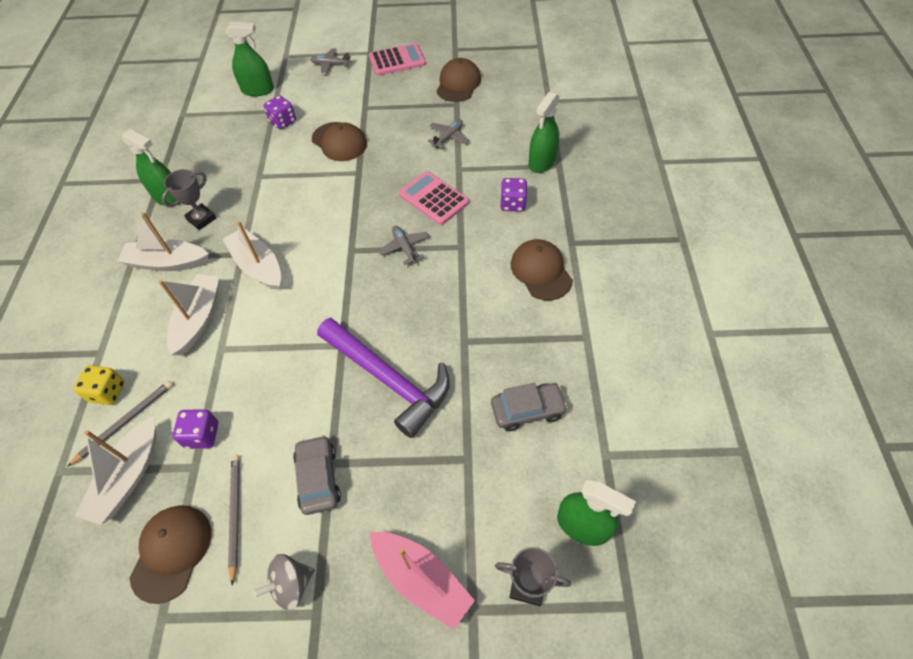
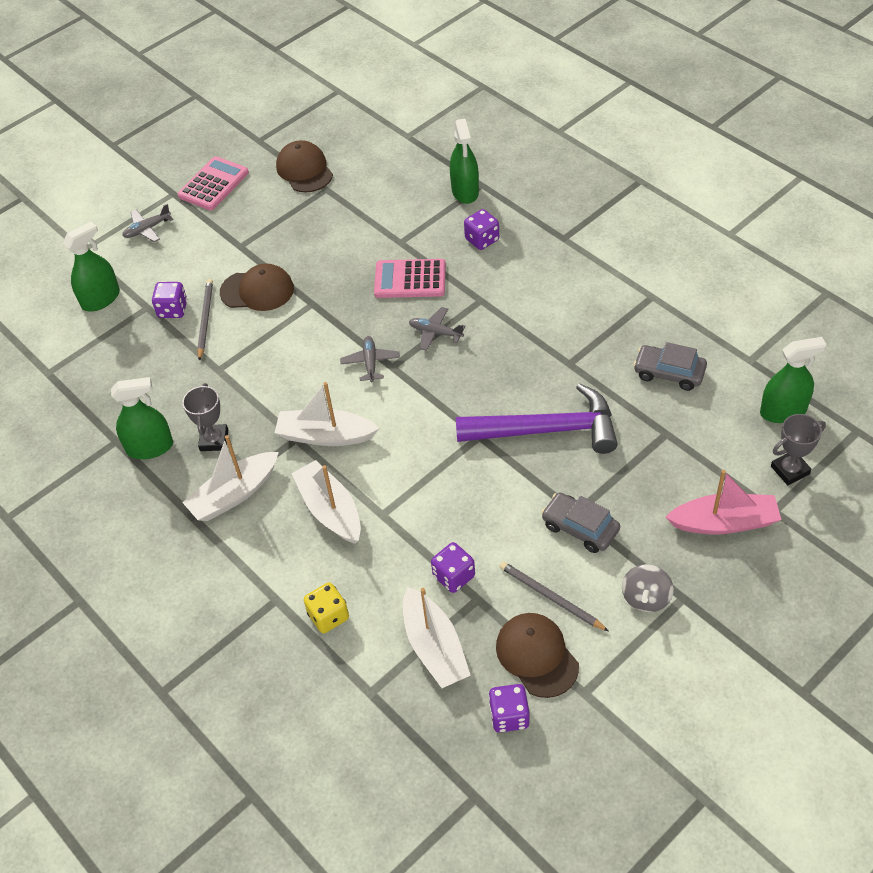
camera: 40 degrees left, 5 degrees down
(100, 581) = (509, 716): none -> purple dice
(125, 422) = (376, 621): grey pencil -> grey pencil (205, 320)
(448, 137) = (357, 222): grey plane -> grey plane (370, 362)
(527, 410) = (669, 373): grey car -> grey car turned 105 degrees counterclockwise
(541, 271) = (566, 274): brown cap -> none

